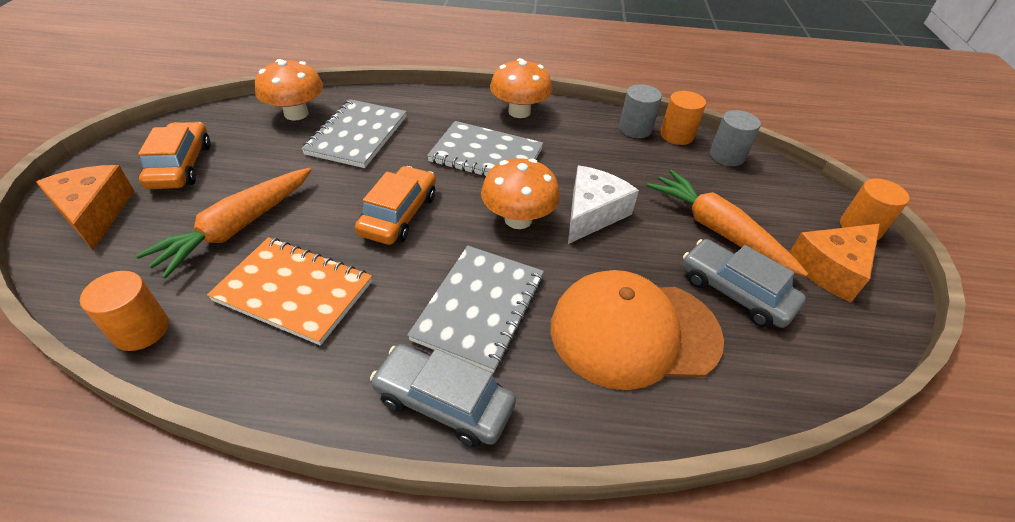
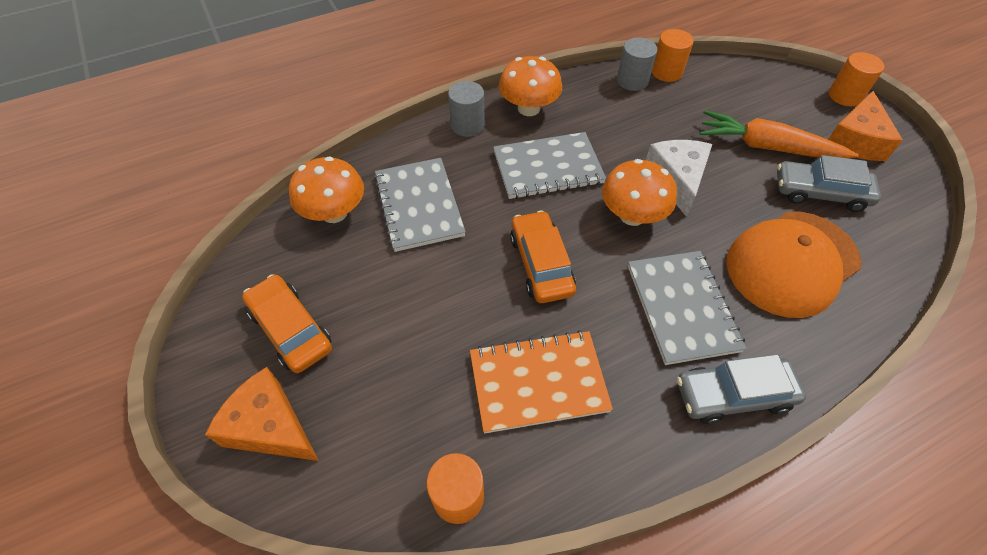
camera: 30 degrees left, 10 degrees up
(238, 228) = (423, 357): orange carrot -> none
(727, 156) = (716, 74): grey cylinder -> grey cylinder (467, 125)

